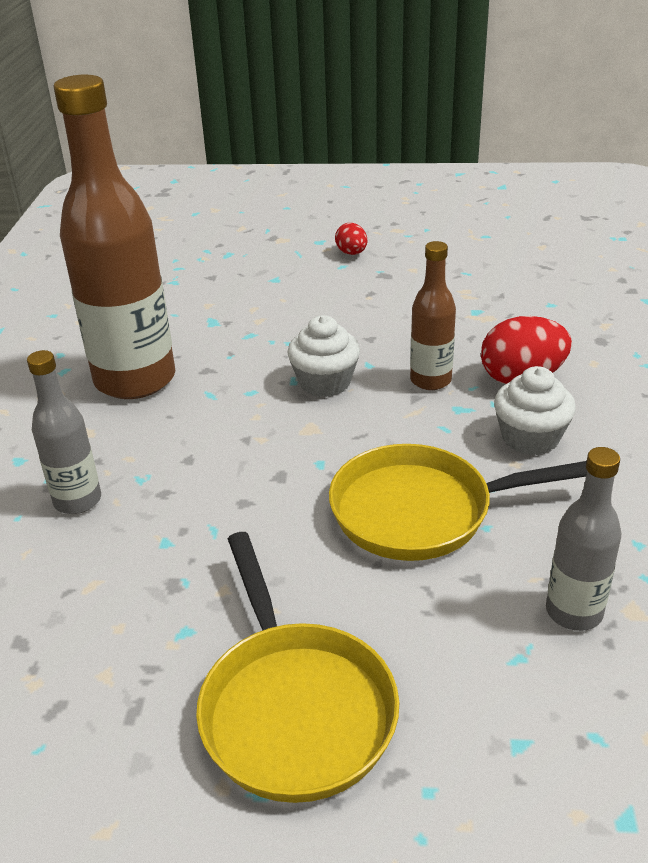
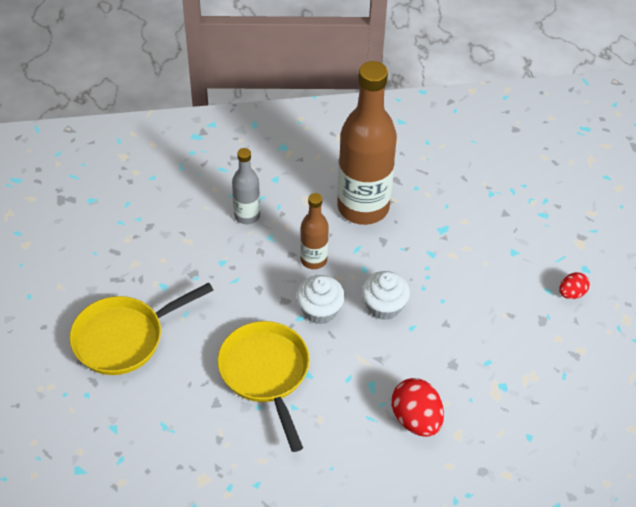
camera: 75 degrees right, 15 degrees up
(430, 380) = (400, 365): brown bottle -> brown bottle (313, 260)
(530, 438) = (347, 426): white cupcake -> white cupcake (320, 310)
(574, 612) = (198, 450): grey bottle -> none

